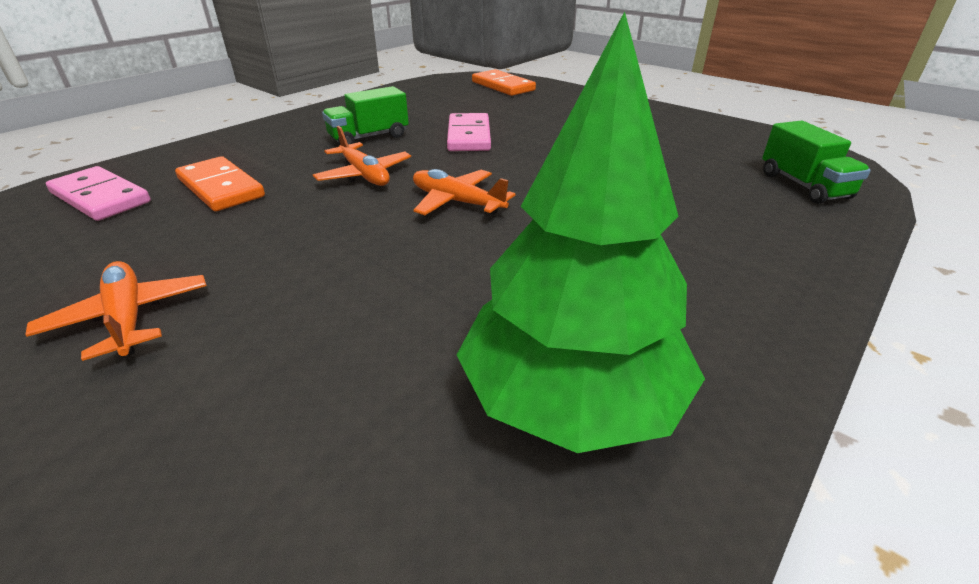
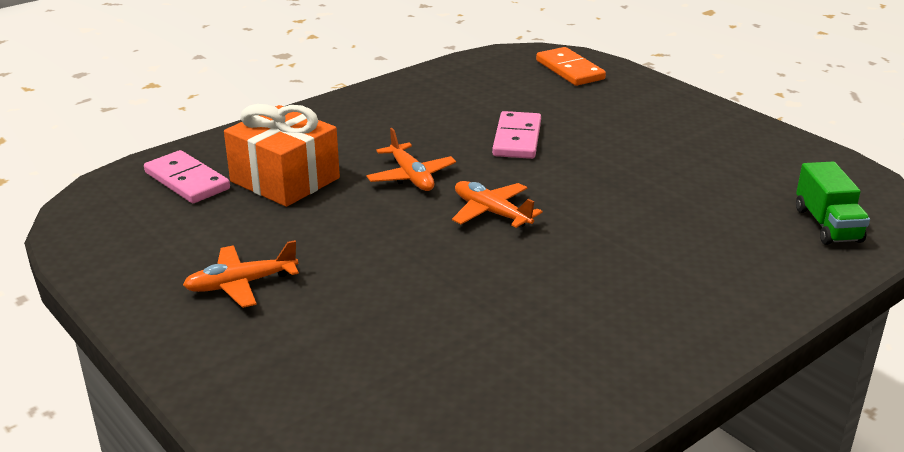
camera: 10 degrees right, 5 degrees down
(128, 318) = (241, 284): orange plane -> orange plane turned 90 degrees counterclockwise
(220, 188) = (285, 180): orange domino -> orange gift
(369, 137) = (417, 132): green truck -> none
(570, 397) = (541, 366): green tree -> none

